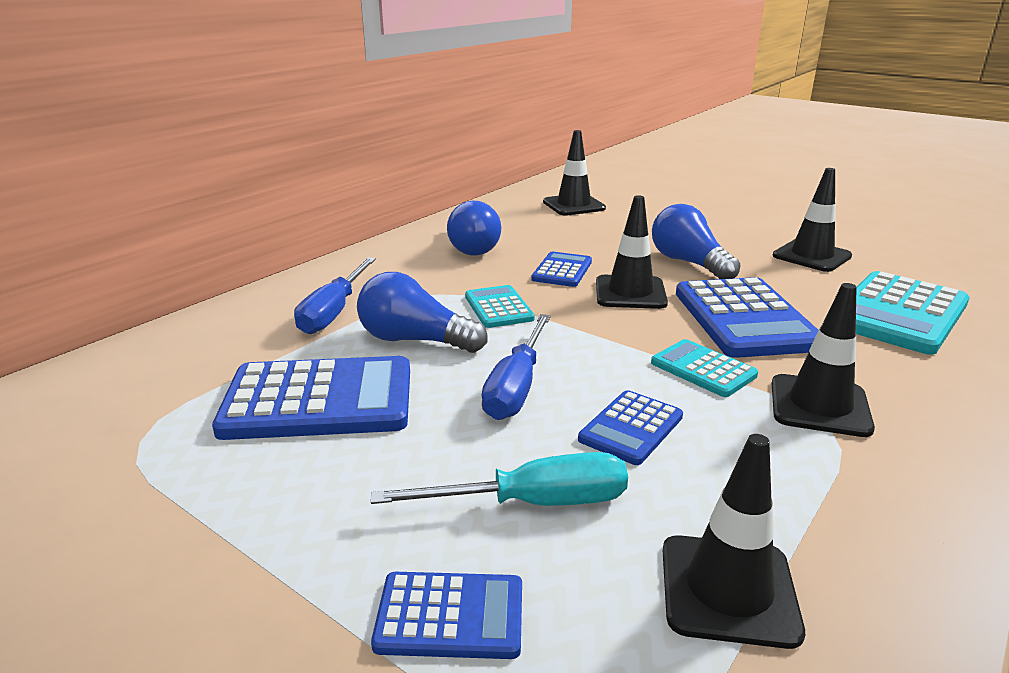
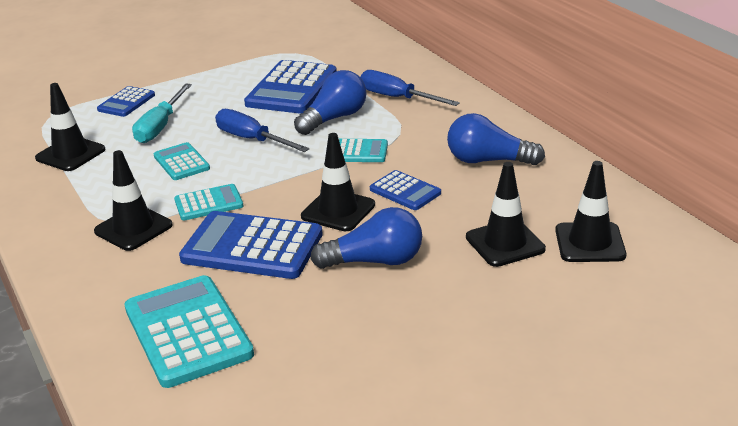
camera: 115 degrees right, 5 degrees up
(631, 428) = (181, 162): blue calculator -> turquoise calculator
(811, 256) = (335, 349): black traffic cone -> black traffic cone (505, 243)

